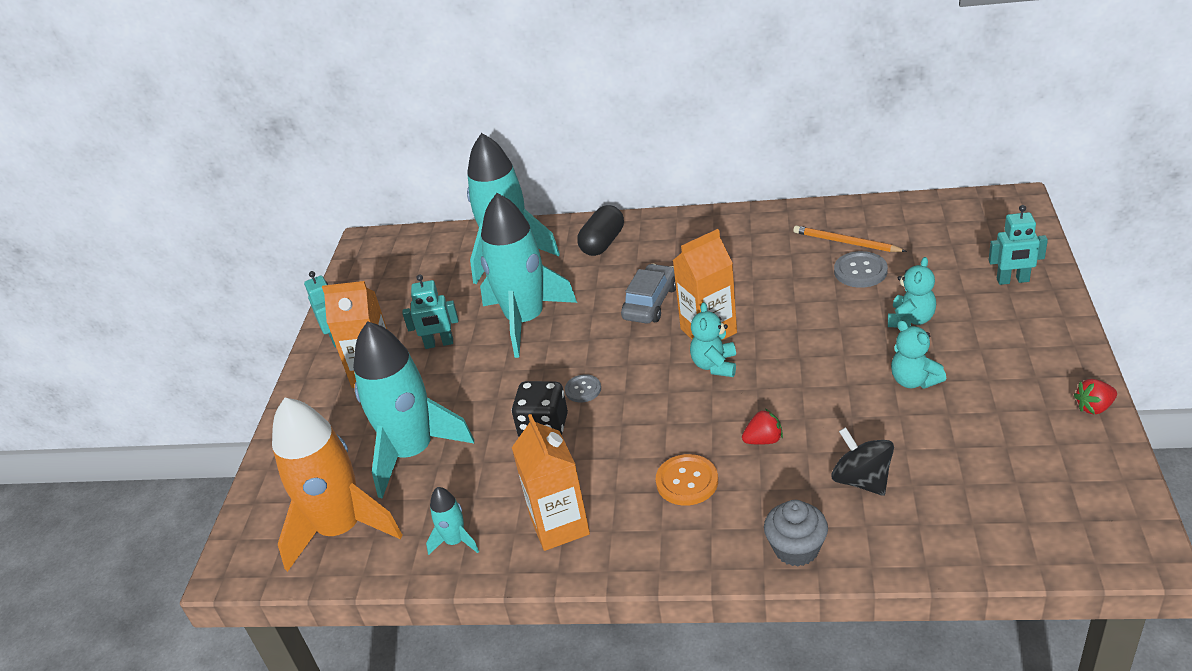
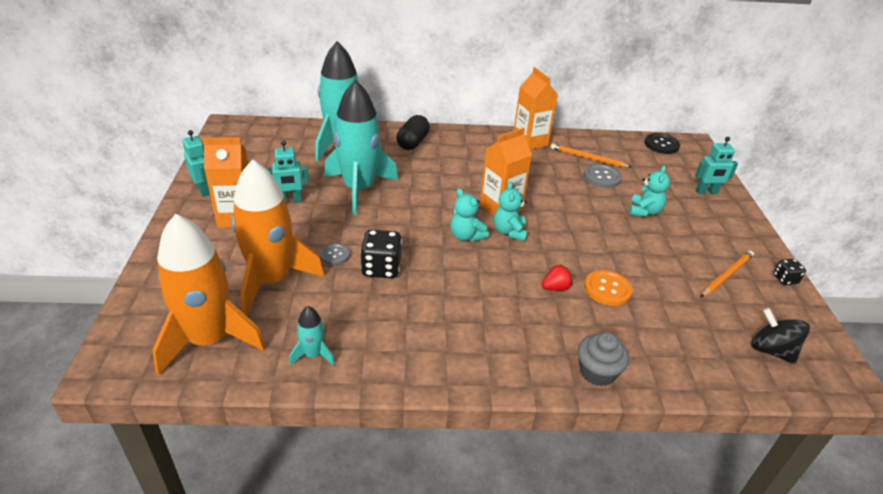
camera: 15 degrees left, 0 degrees up
(412, 452) = (272, 280): turquoise rocket -> orange rocket
(559, 526) = (402, 345): orange carton -> orange carton (530, 142)
(583, 389) = (410, 242): grey button -> grey button (335, 255)
(650, 303) = (454, 185): grey car -> none
(687, 481) = (502, 315): orange button -> orange button (607, 289)
(862, 480) = (635, 321): black spinning top -> black spinning top (771, 350)
(914, 380) = (656, 252): turquoise teddy bear -> turquoise teddy bear (466, 236)
(962, 209) = (661, 145): none -> black button
(1008, 407) = (726, 275): none -> orange pencil
(1094, 407) = (785, 279): red strawberry -> black dice

